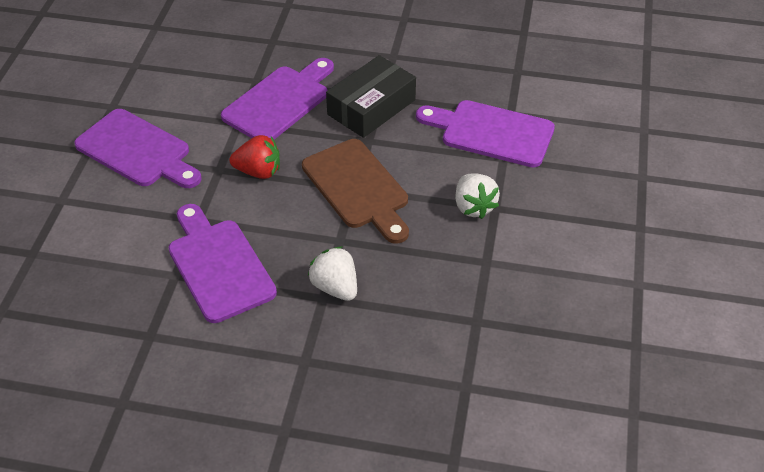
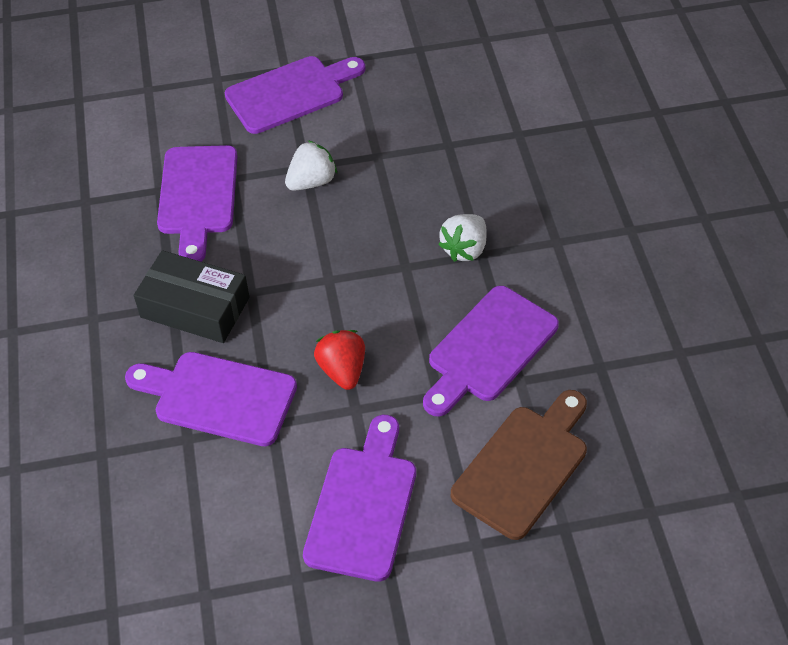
camera: 110 degrees left, 5 degrees up
(358, 188) = (327, 276): brown cutting board -> brown cutting board (524, 466)
(601, 222) = (290, 93): none -> purple cutting board

